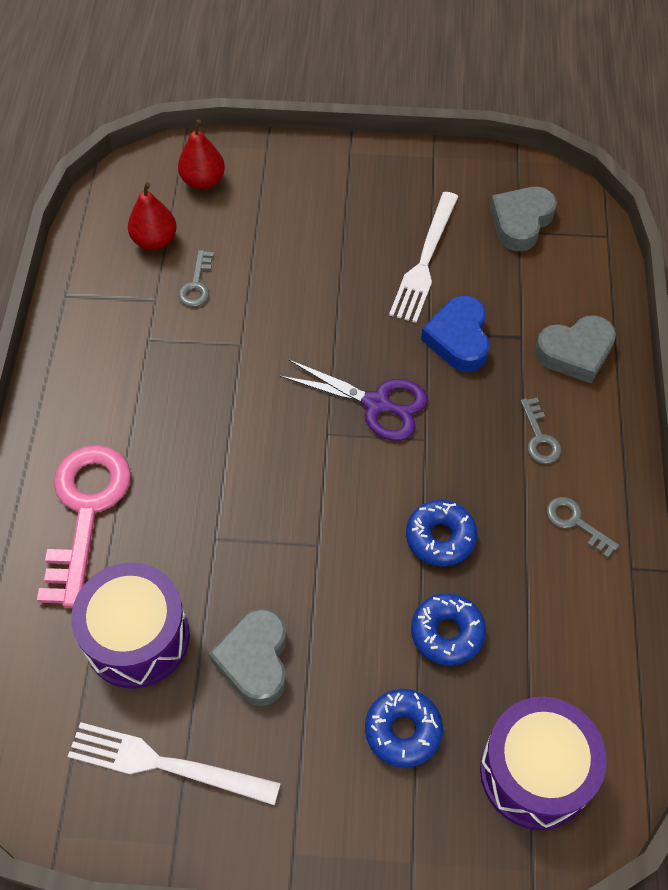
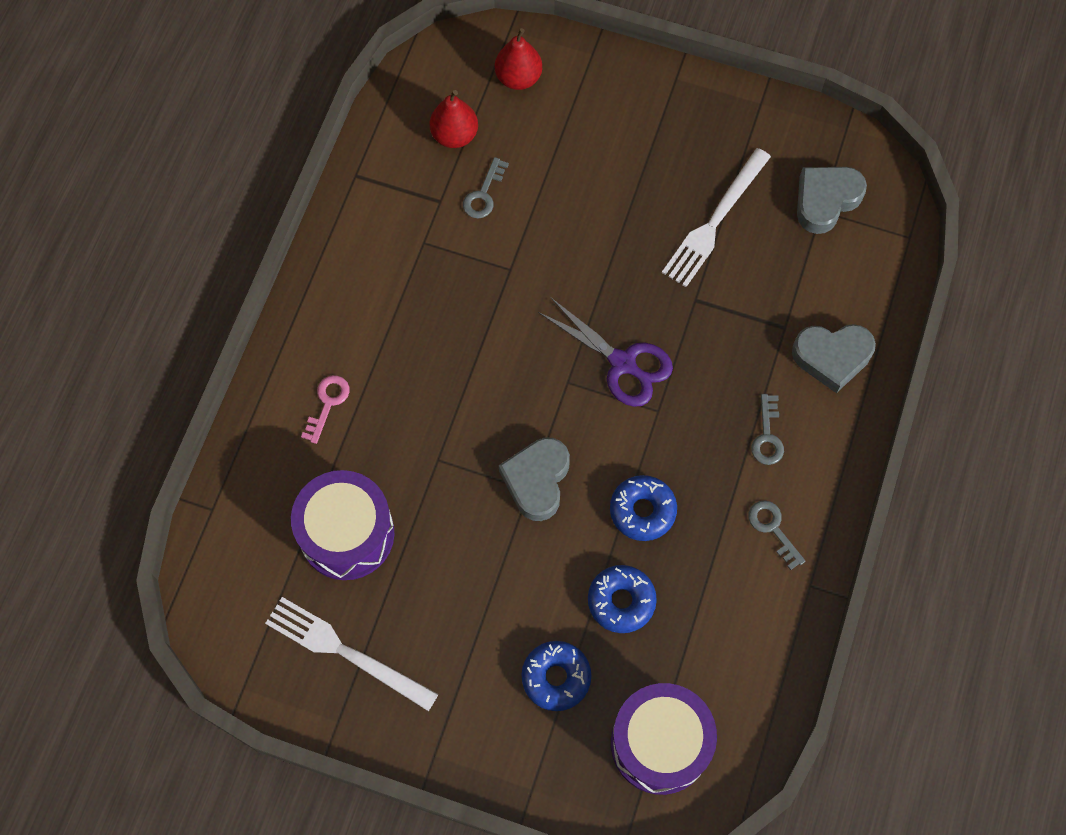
camera: 15 degrees right, 10 degrees up
(86, 511) = (327, 403): pink key -> pink key, size x0.45
(255, 660) = (444, 581): grey heart -> grey heart (537, 480)
(458, 339) = (722, 314): blue heart -> none

